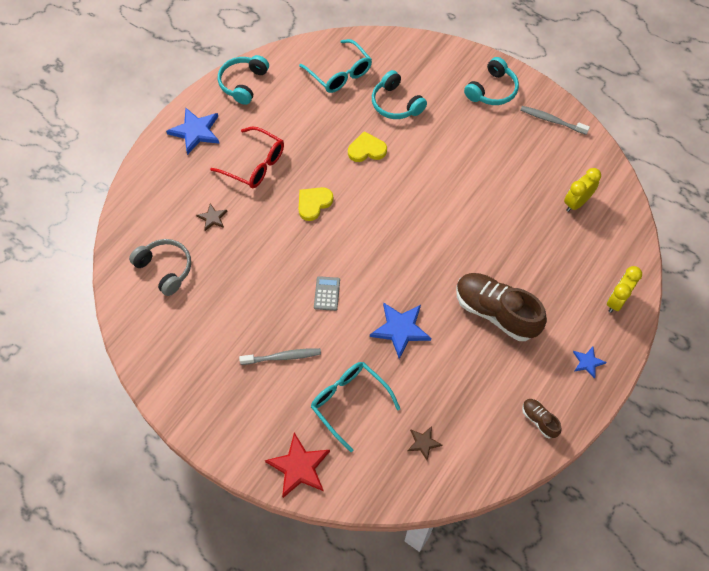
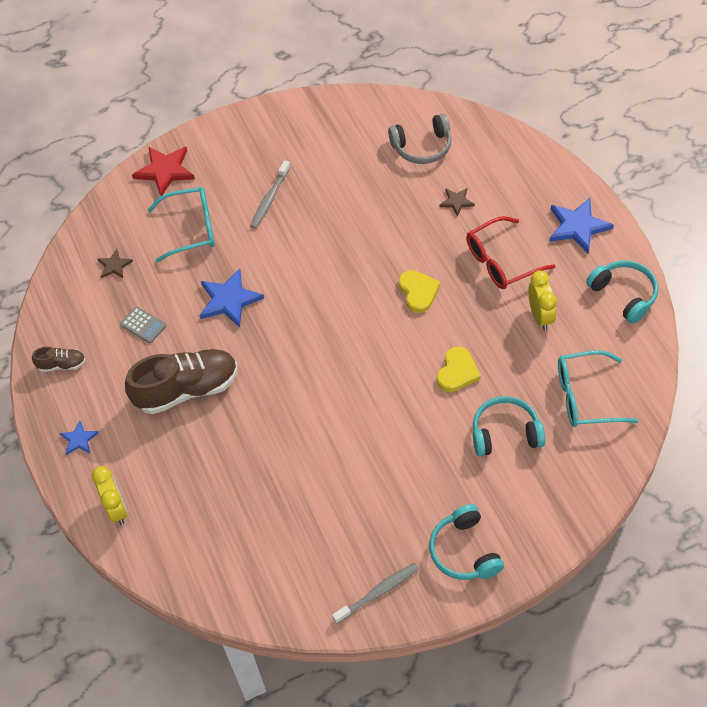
camera: 125 degrees right, 5 degrees down
(327, 293) = (308, 258): grey calculator -> grey calculator (143, 325)
(576, 203) = (252, 546): yellow clock -> yellow clock (540, 316)

